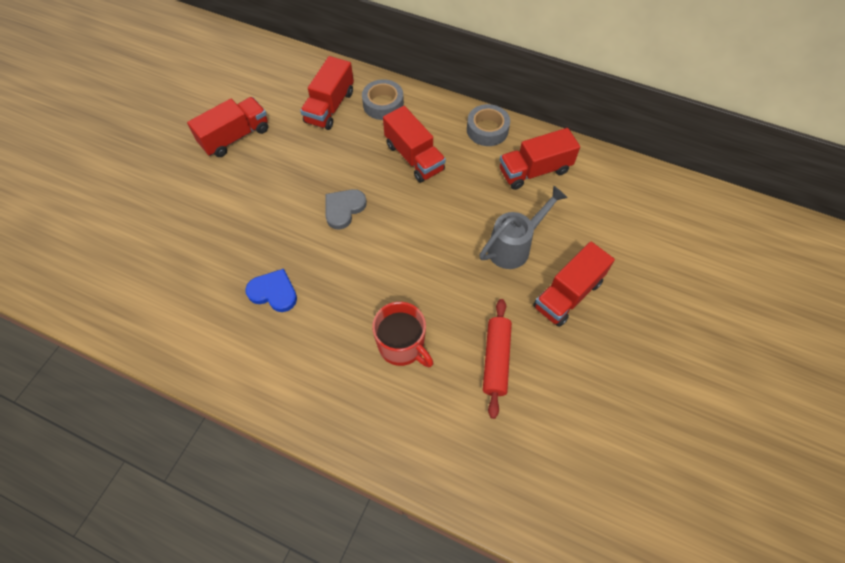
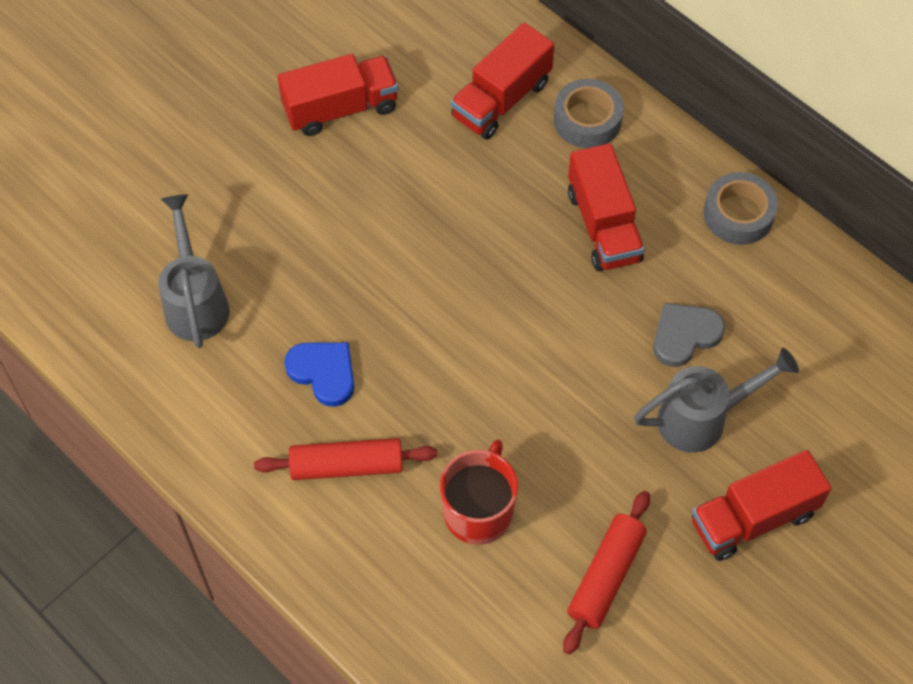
camera: 20 degrees right, 0 degrees up
(176, 274) = (195, 301): none -> grey watering can
(307, 345) = (346, 466): none -> red rolling pin
(344, 209) = (466, 277): grey heart -> grey heart (684, 335)
(402, 346) = (478, 511): red mug -> red mug turned 135 degrees counterclockwise
(534, 171) = (786, 307): red truck -> none

